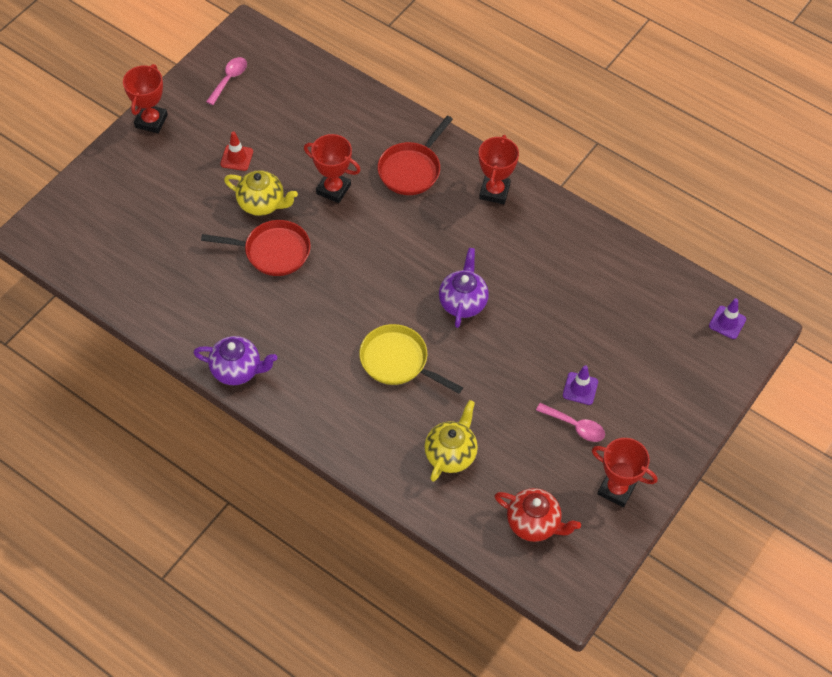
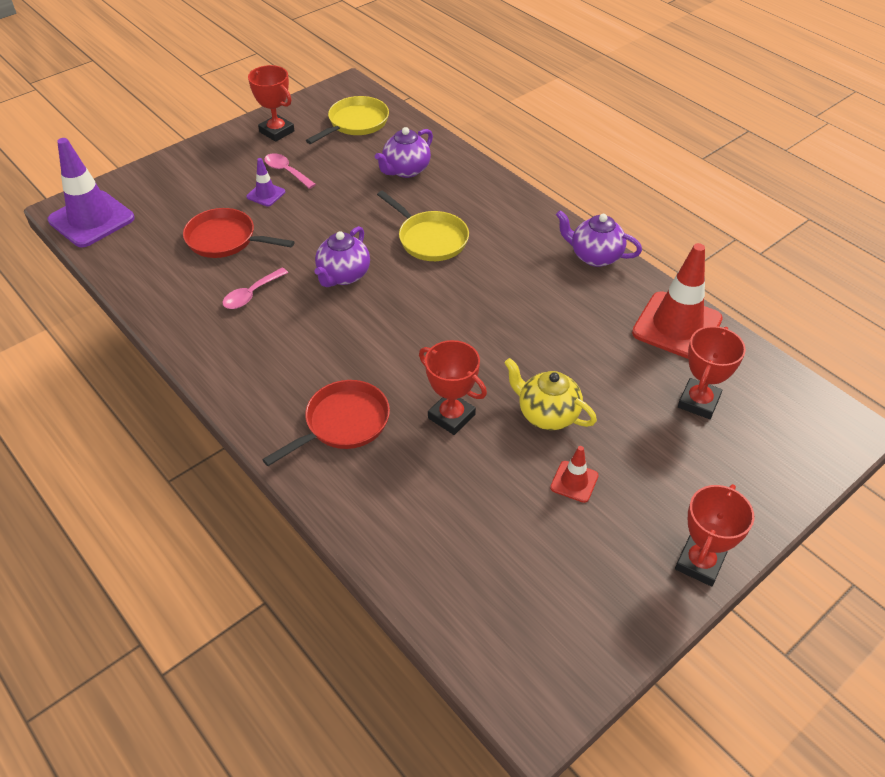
camera: 165 degrees left, 10 degrees down
(160, 304) = (677, 326): none -> red traffic cone
(229, 79) = (574, 615): pink spoon -> pink spoon (251, 294)
(272, 251) = (541, 357): red pan -> red pan (225, 240)
(451, 454) = (406, 170): yellow teapot -> purple teapot
(494, 191) = (252, 378): red trophy -> red trophy (698, 402)
(534, 523) = (355, 123): red teapot -> yellow pan
(727, 322) = (91, 219): purple traffic cone -> purple traffic cone, size x2.12

